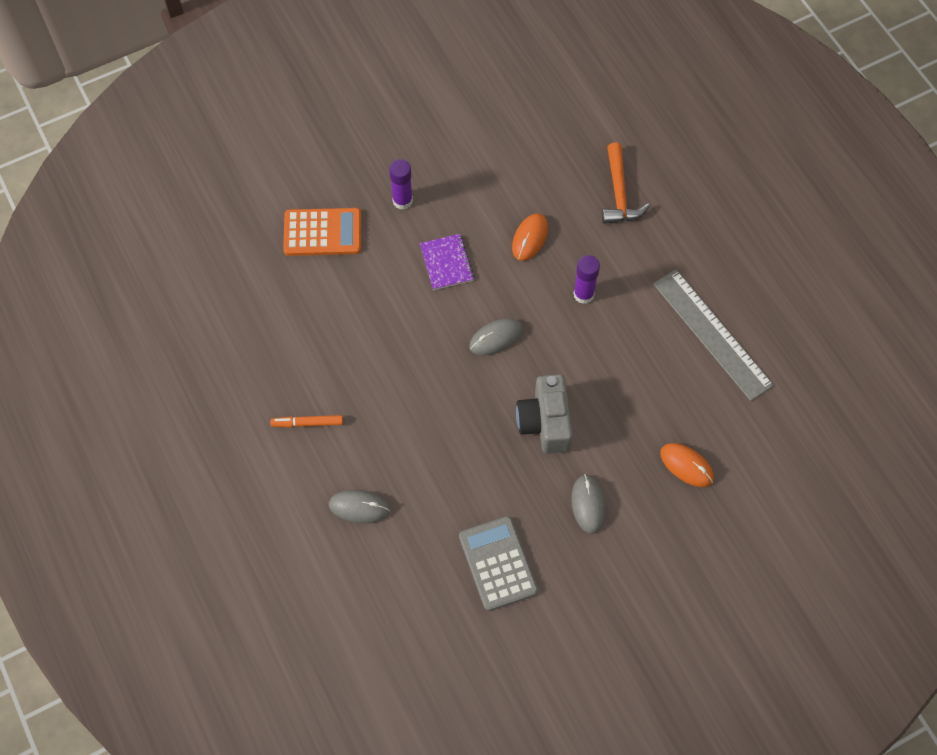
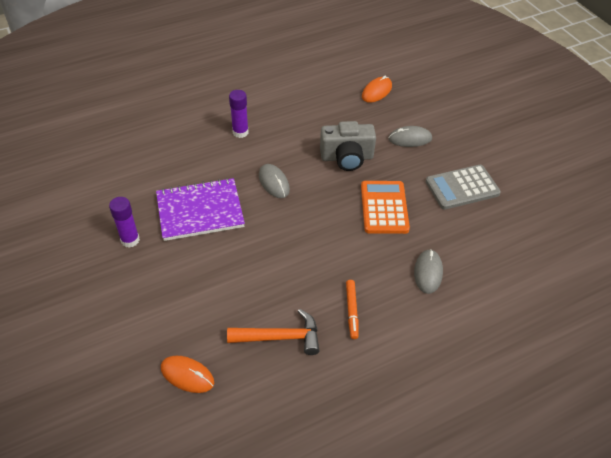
camera: 90 degrees left, 15 degrees down
(322, 233) = (152, 301): orange calculator -> orange calculator (384, 207)
(446, 263) = (200, 211): purple notebook -> purple notebook, size x1.72
(530, 238) = (185, 159): orange mouse -> orange mouse (187, 375)
(619, 193) = (155, 109): orange hammer -> orange hammer (280, 337)
(712, 334) = (278, 73): grey ruler -> none

